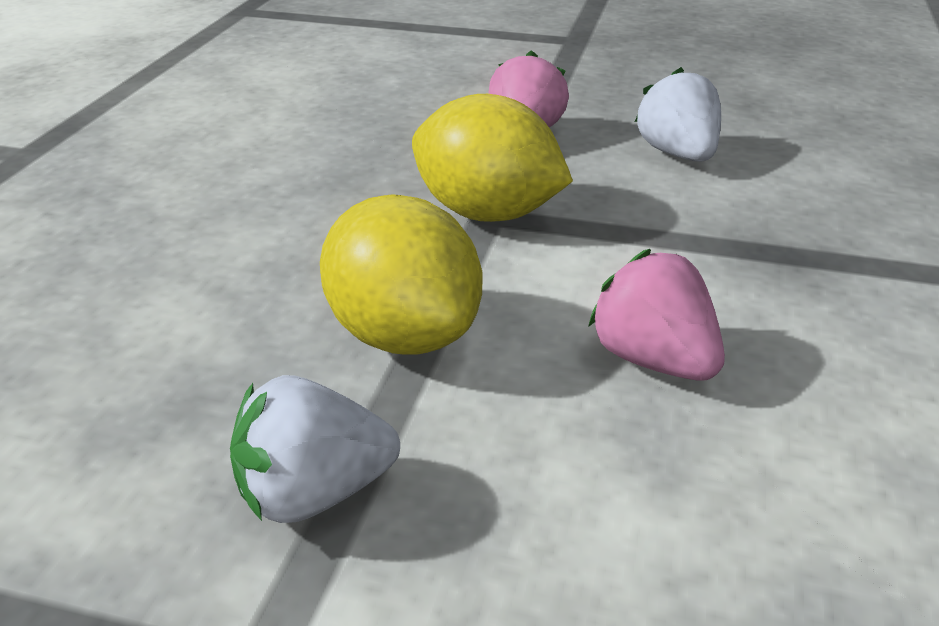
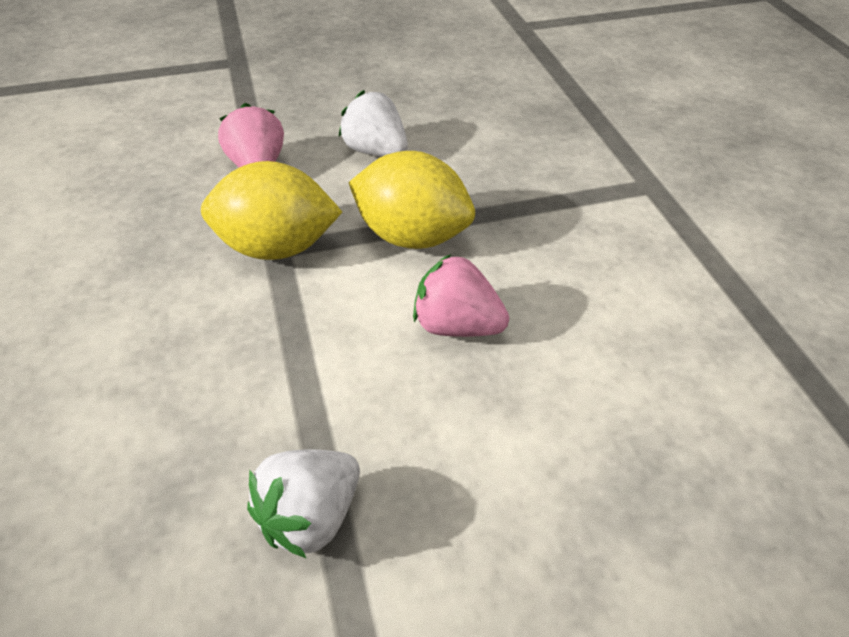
camera: 30 degrees left, 10 degrees up
(403, 335) = (286, 374): yellow lemon -> yellow lemon (412, 237)

